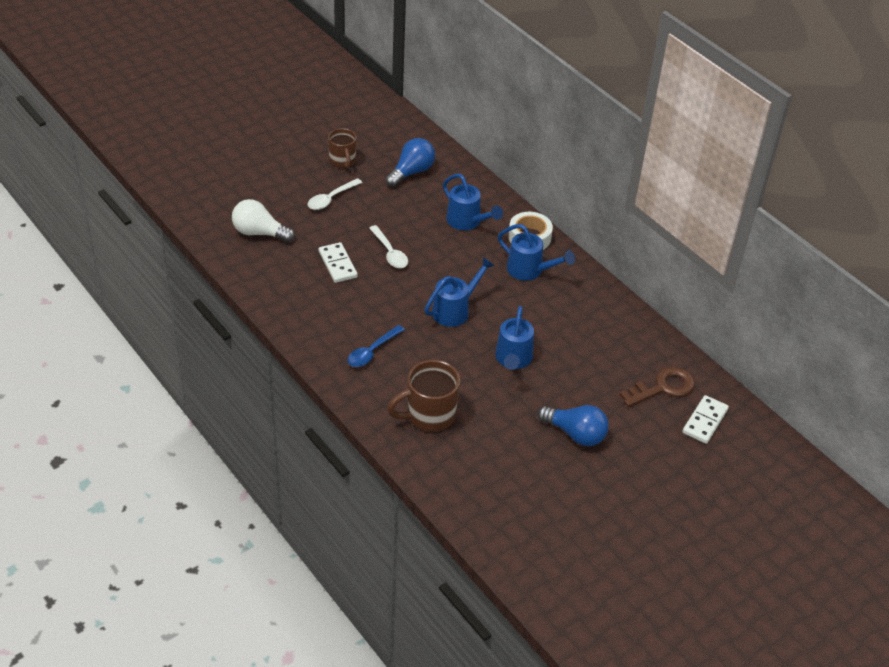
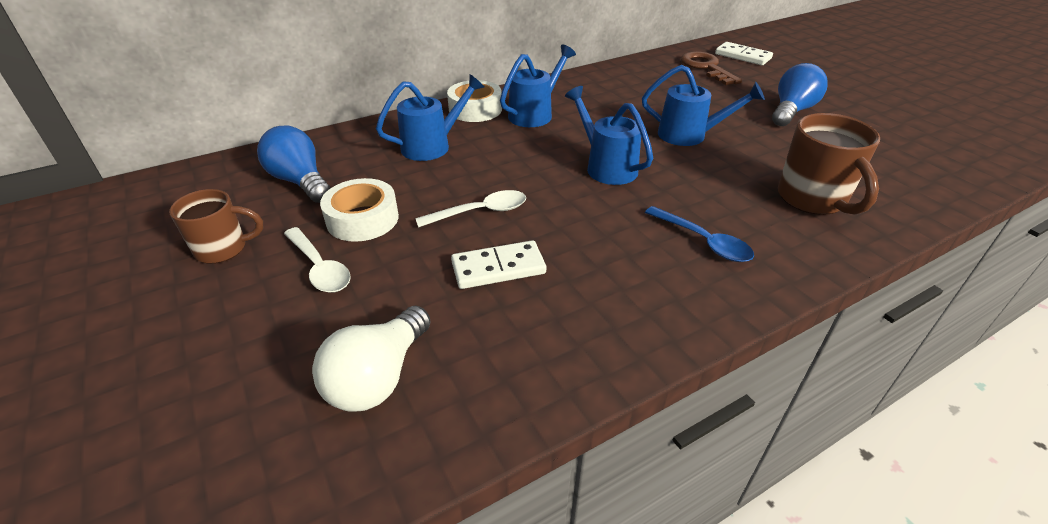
camera: 80 degrees left, 5 degrees down
(376, 205) = (362, 219): none -> white tape

